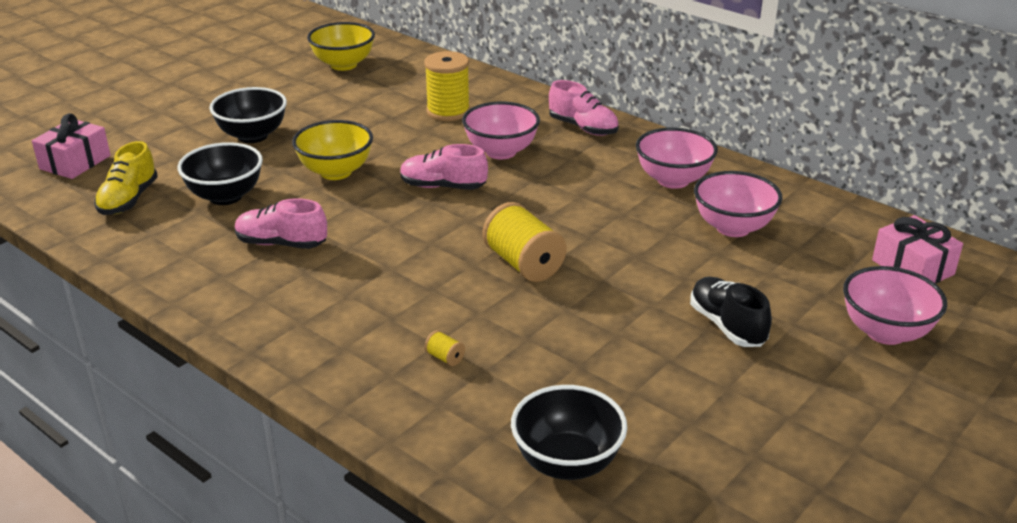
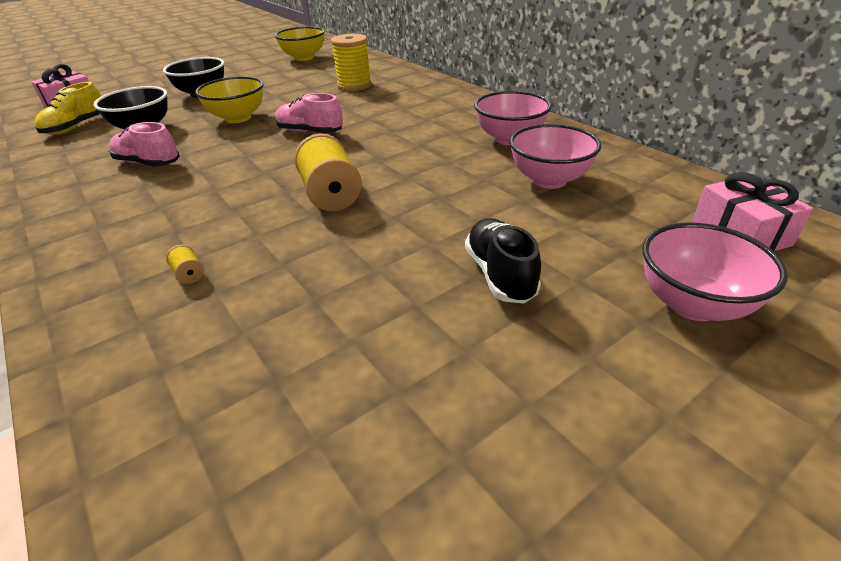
camera: 15 degrees right, 5 degrees up
(501, 152) = (375, 111): pink bowl -> none
(567, 463) = (213, 425): black bowl -> none
(583, 128) = (452, 99): pink shoe -> none

